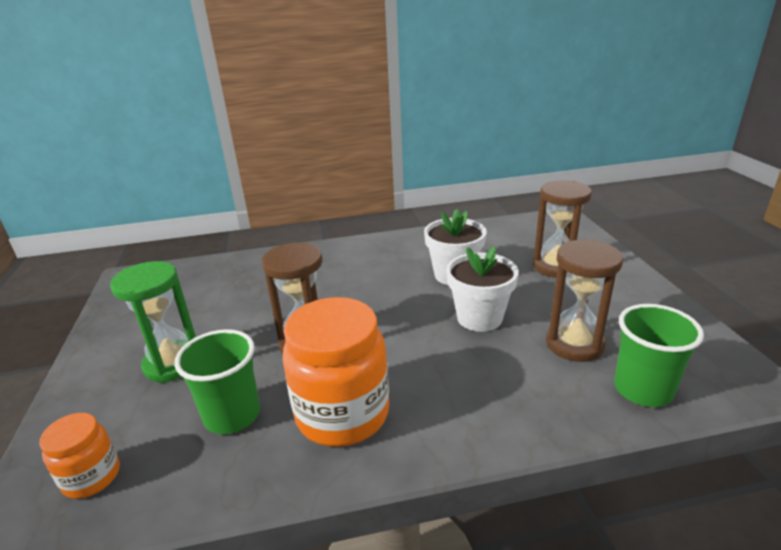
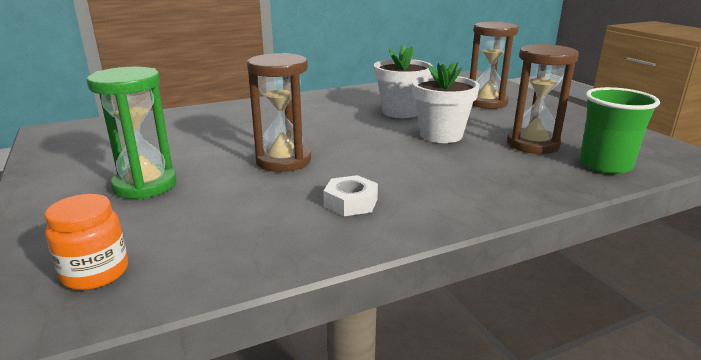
camera: 15 degrees left, 5 degrees down
(232, 415) = (235, 214): green cup -> none
(342, 414) = (351, 202): orange jar -> white nut

